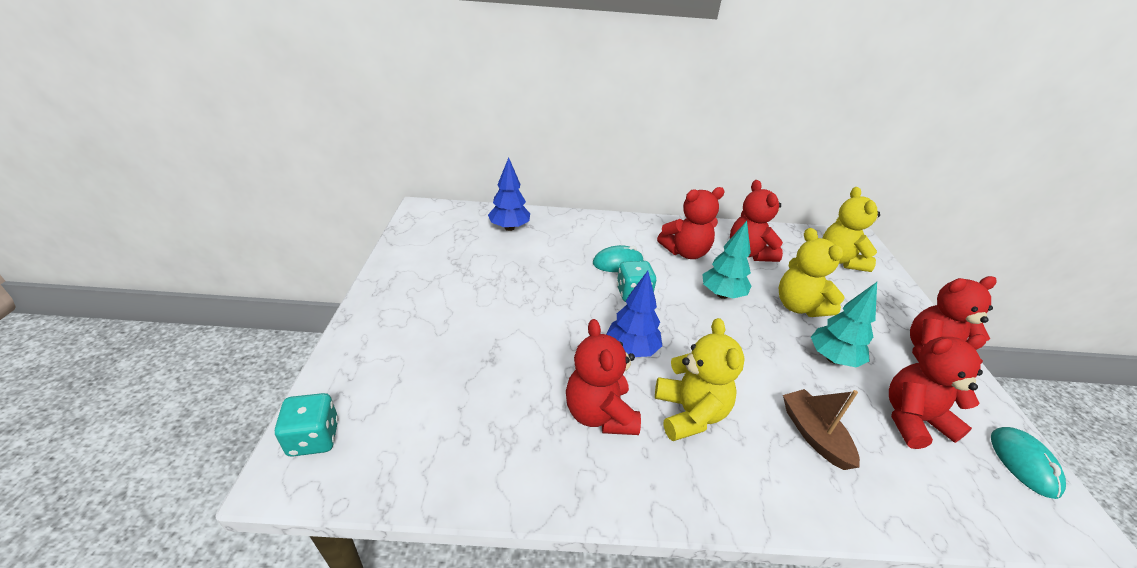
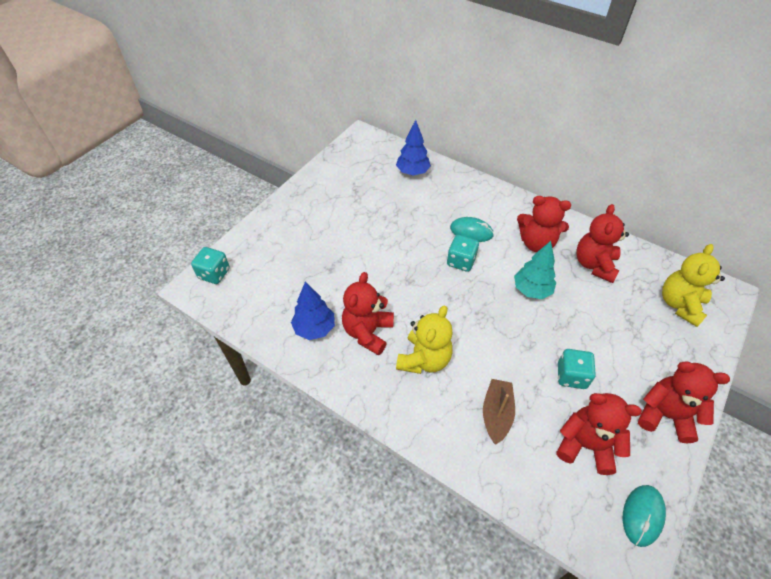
camera: 35 degrees right, 15 degrees up
(631, 349) = (423, 301): blue tree -> blue tree (314, 328)
(799, 306) = (589, 326): yellow teddy bear -> none
(832, 358) = (571, 376): turquoise tree -> turquoise dice

